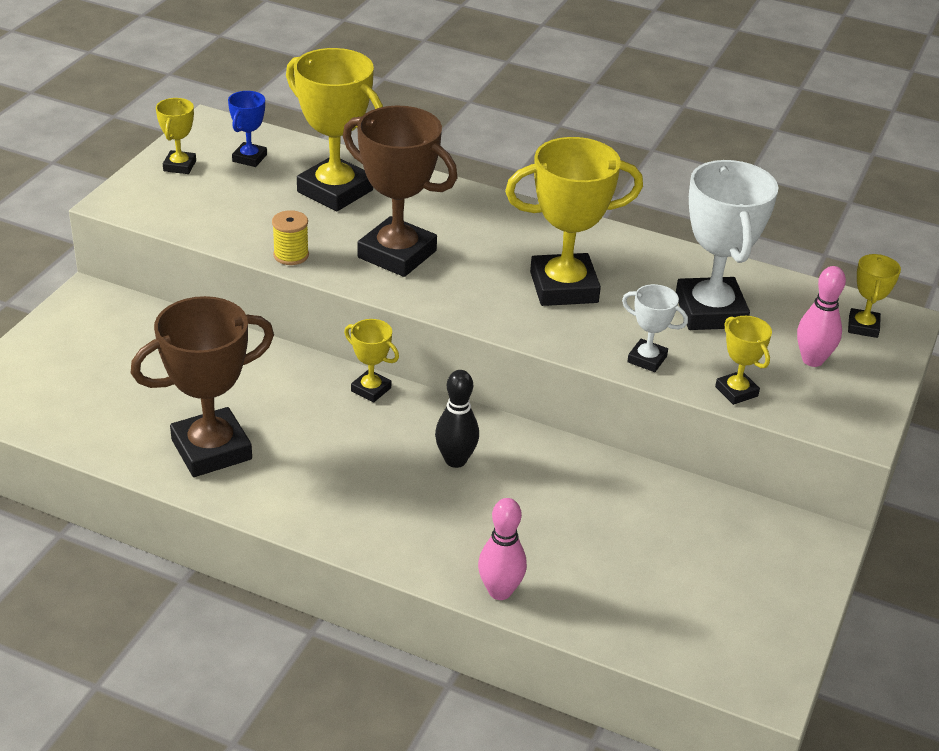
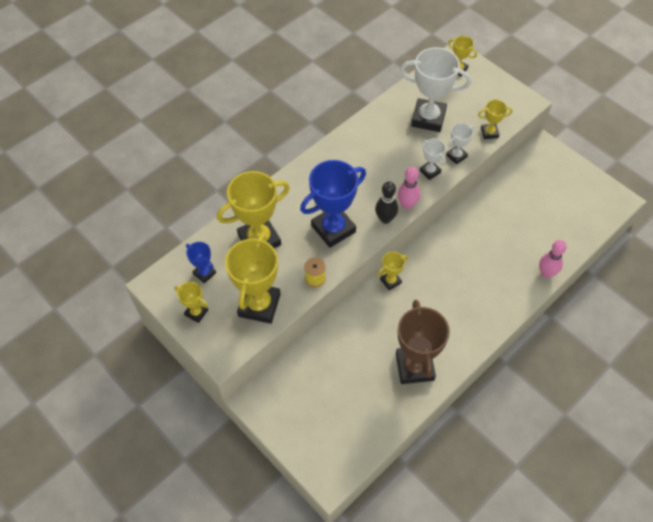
camera: 65 degrees left, 20 degrees up
(397, 254) = (333, 229): brown trophy -> blue trophy
(455, 460) = (455, 262): black bowling pin -> black bowling pin (385, 219)
(564, 287) = (389, 167): yellow trophy -> yellow trophy (259, 305)
(587, 334) = (430, 171): none -> white trophy
(812, 360) = (476, 97): pink bowling pin -> pink bowling pin (407, 204)

